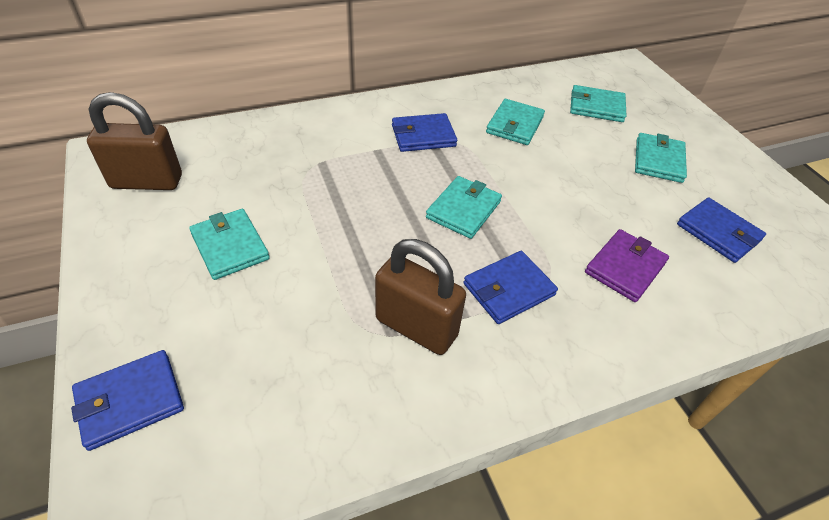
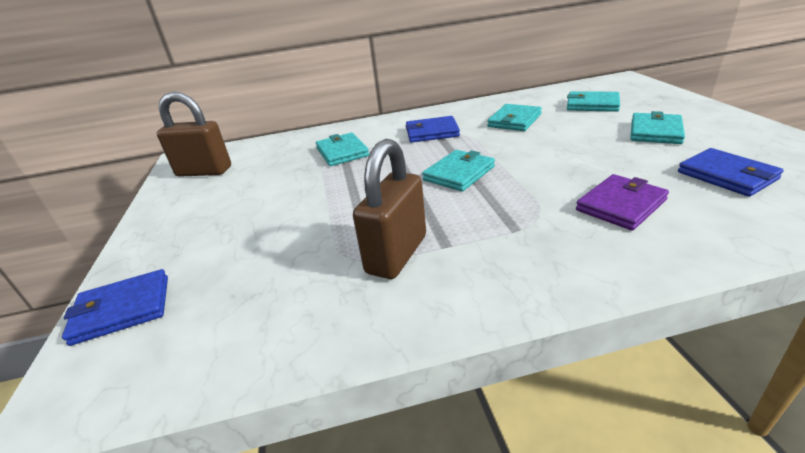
camera: 15 degrees right, 15 degrees down
(230, 246) = (250, 205): turquoise wallet -> turquoise wallet (342, 152)
(416, 327) = (396, 254): brown padlock -> brown padlock turned 75 degrees clockwise
(508, 289) = (494, 225): blue wallet -> none

